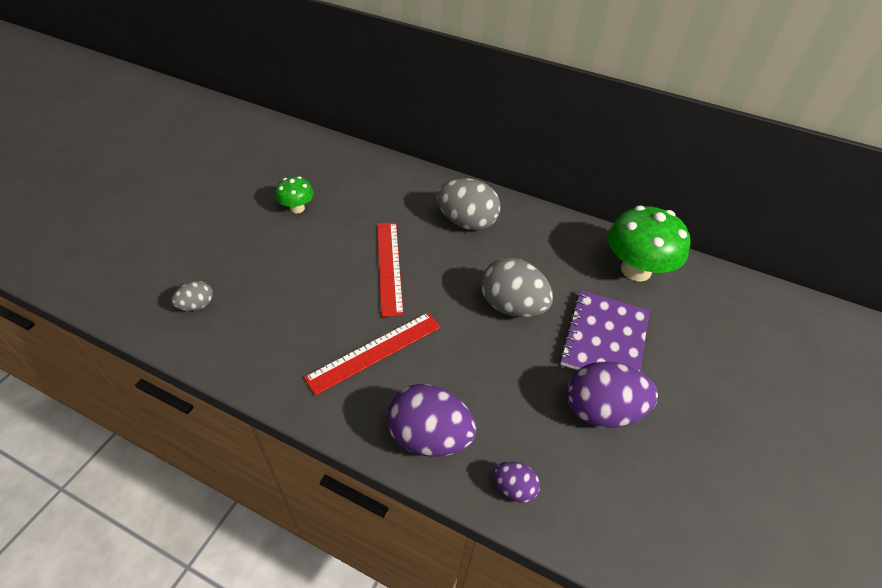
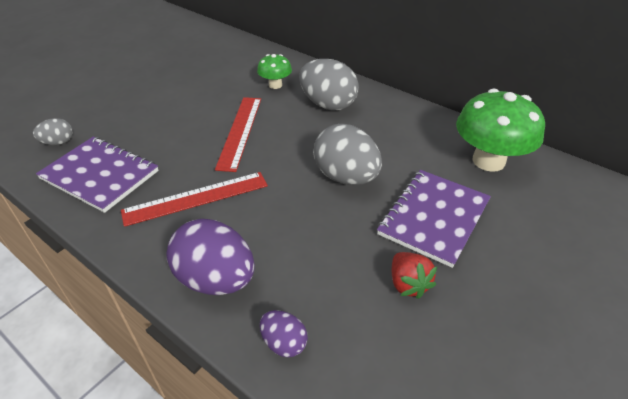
camera: 15 degrees right, 5 degrees down
(262, 339) = (100, 175): none -> purple notebook
(297, 208) = (178, 80): green mushroom -> green mushroom (275, 85)
(602, 411) = (408, 284): purple egg -> red strawberry

